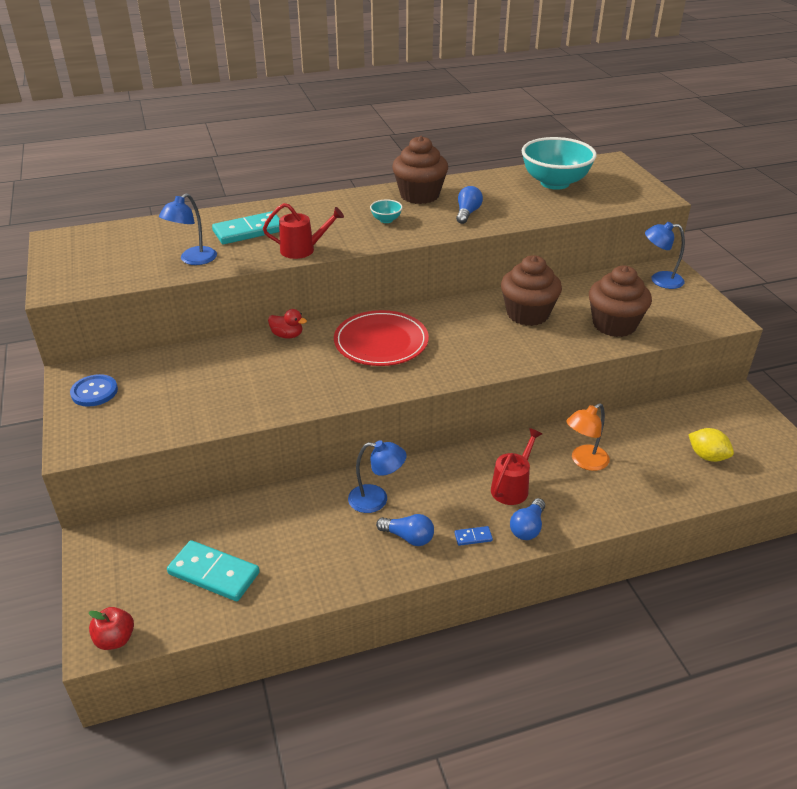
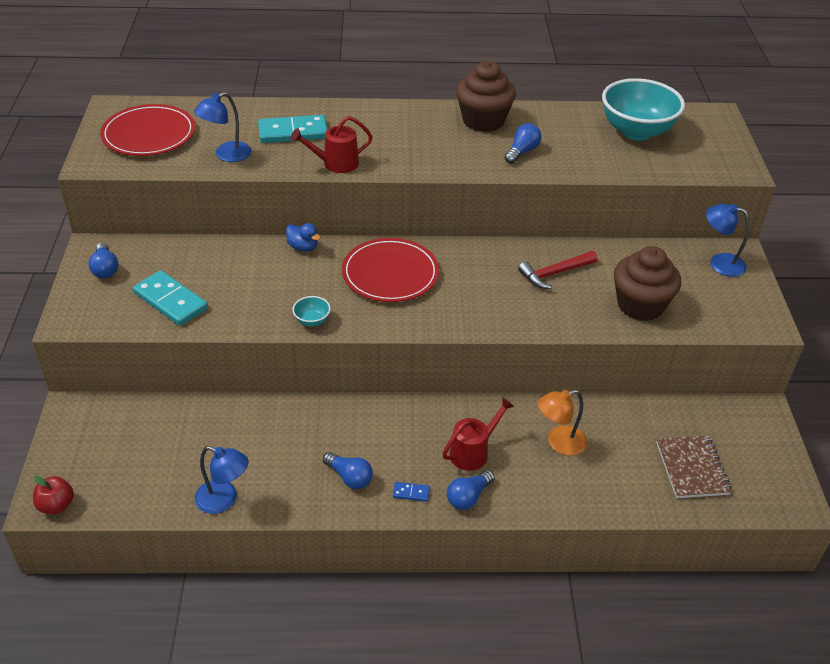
camera: 15 degrees right, 5 degrees up
(94, 392) = (105, 269): blue button -> blue light bulb
(105, 255) = (149, 134): none -> red plate
(214, 573) = (161, 466): turquoise domino -> turquoise domino (171, 301)
(287, 335) = (303, 247): red duck -> blue duck
(303, 250) = (335, 164): red watering can -> red watering can turned 150 degrees clockwise
(376, 499) = (336, 432): blue lamp -> blue lamp (224, 500)
(386, 220) = (434, 144): turquoise bowl -> turquoise bowl (312, 321)
(528, 314) = (554, 273): brown cupcake -> red hammer
(707, 456) = (692, 468): yellow lemon -> brown notebook

